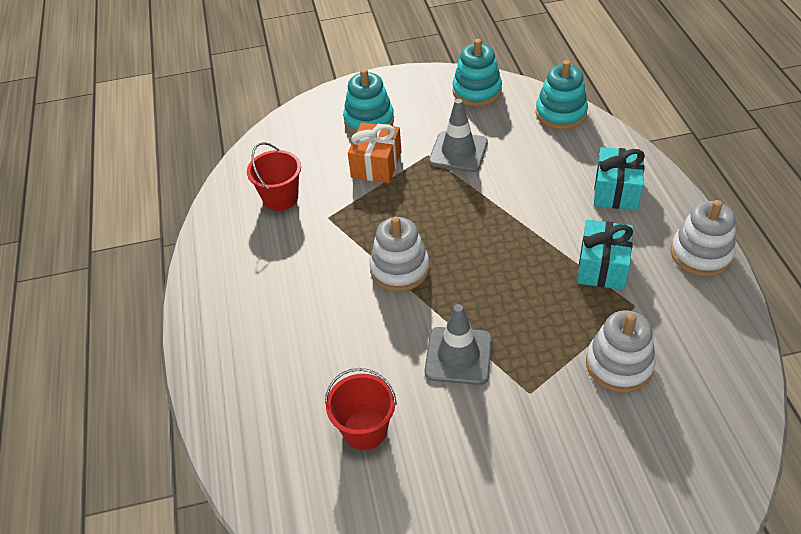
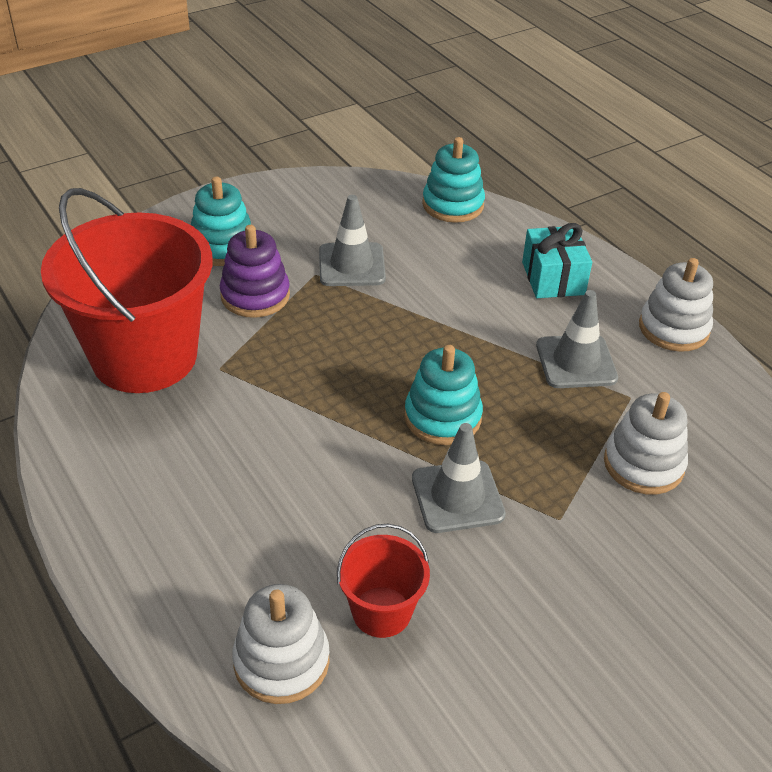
camera: 25 degrees left, 5 degrees down
(280, 198) = (144, 356): red bucket -> red bucket, size x2.18
(376, 164) = (255, 296): orange gift -> purple stacking toy
(399, 269) = (339, 411): white stacking toy -> white stacking toy (281, 661)
(477, 91) = (343, 194): turquoise stacking toy -> turquoise stacking toy (442, 417)
(602, 266) = (576, 362): turquoise gift -> grey traffic cone

